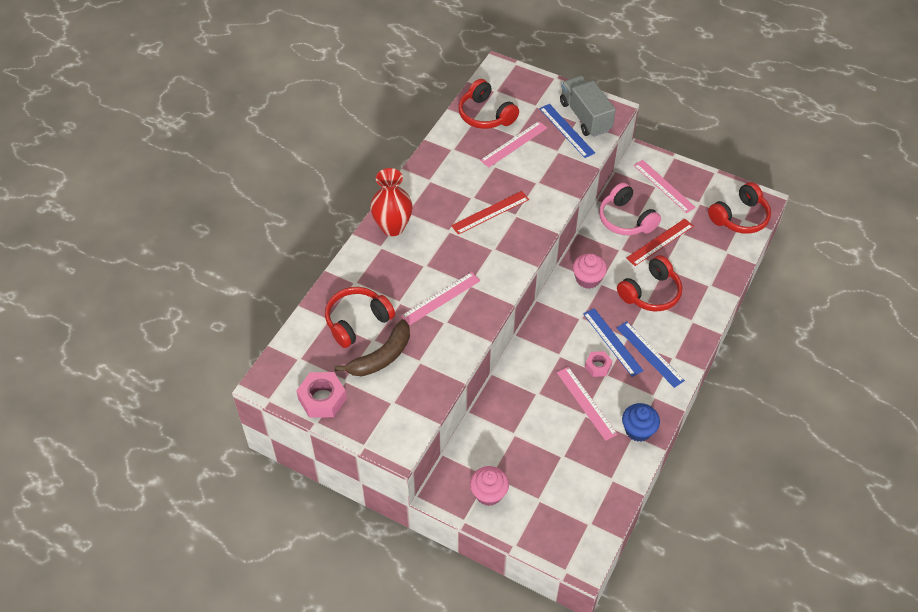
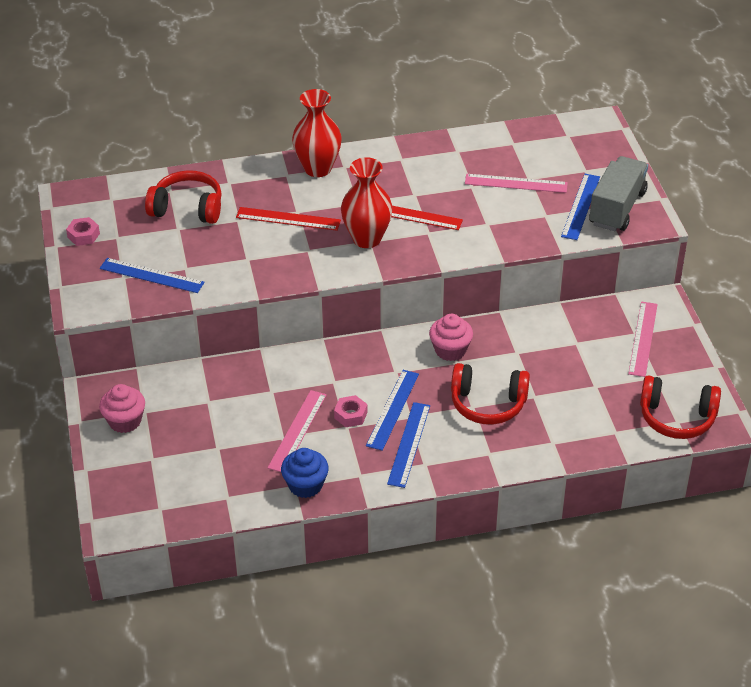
camera: 50 degrees right, 10 degrees down
(322, 399) = (83, 235): pink nut -> pink nut, size x0.60
(381, 357) = (165, 243): brown banana -> none
(407, 385) = (151, 275): none -> blue ruler
(440, 298) = (271, 241): pink ruler -> none
(486, 115) = (528, 147): red headphones -> none
(490, 248) = (367, 239): none -> red vase
(626, 219) = (561, 335): pink headphones -> none
(660, 242) = (563, 375): red ruler -> red ruler (288, 219)

